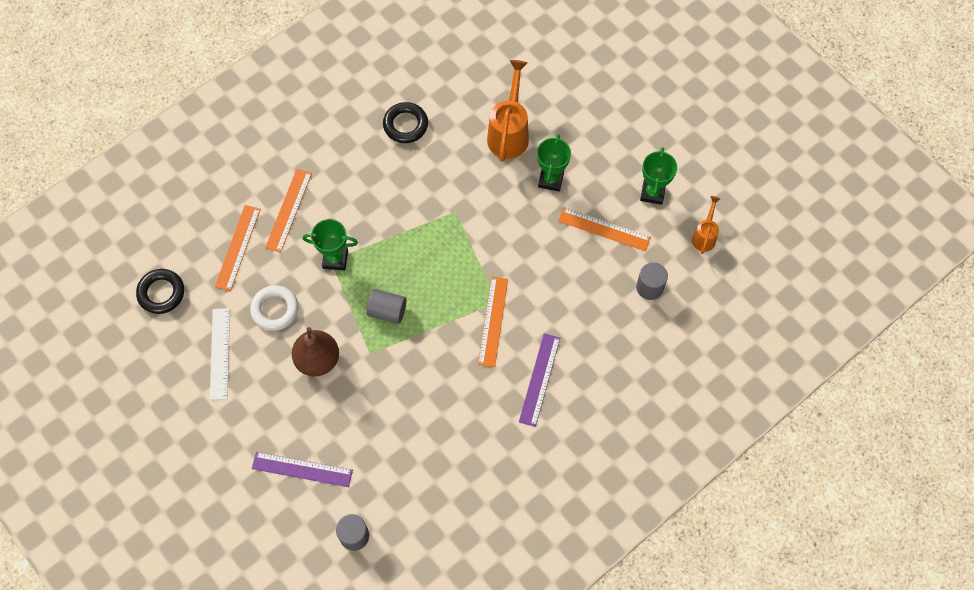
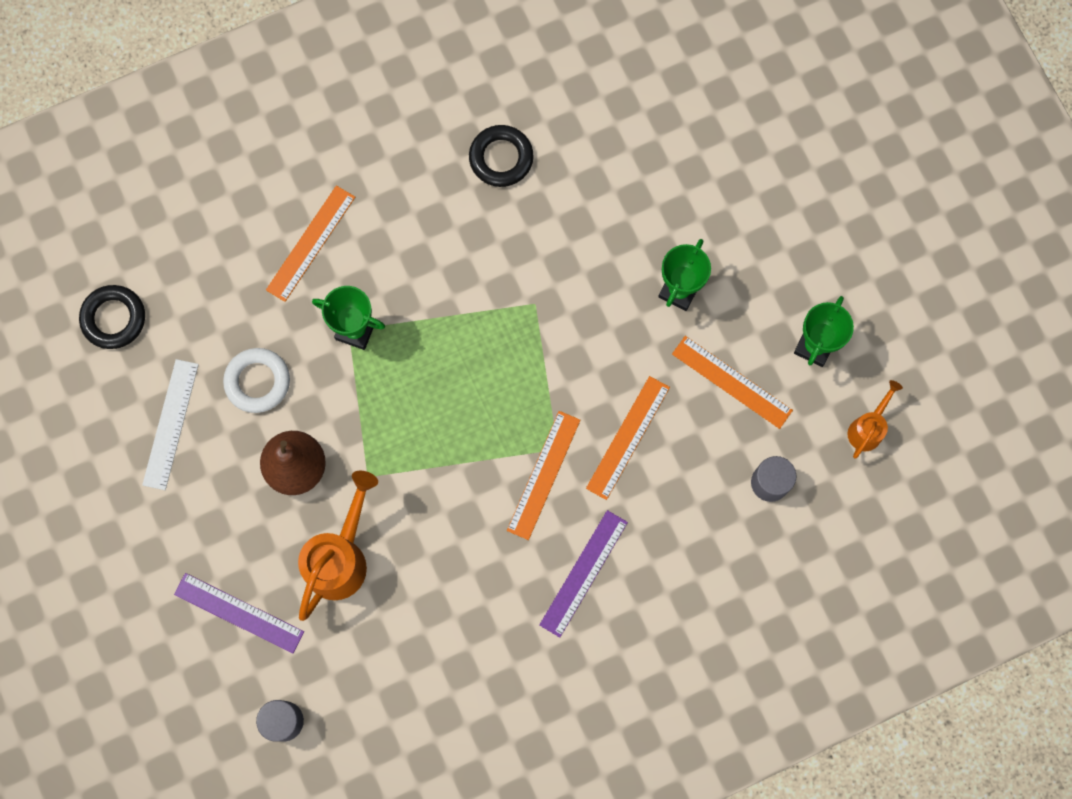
camera: 15 degrees right, 10 degrees up
(237, 247) = (229, 280): orange ruler -> orange ruler (628, 437)
(387, 311) = (406, 423): grey cylinder -> none
(509, 132) = (641, 206): orange watering can -> orange watering can (341, 557)

